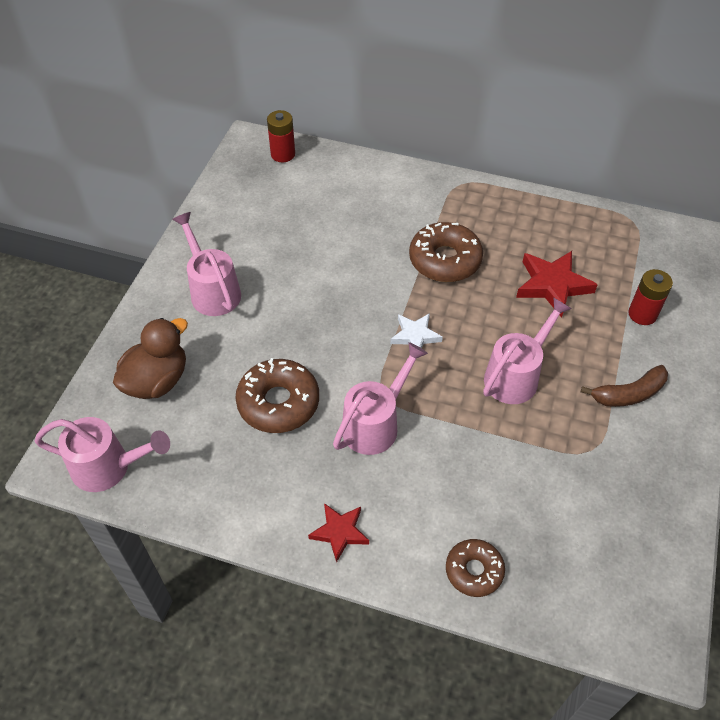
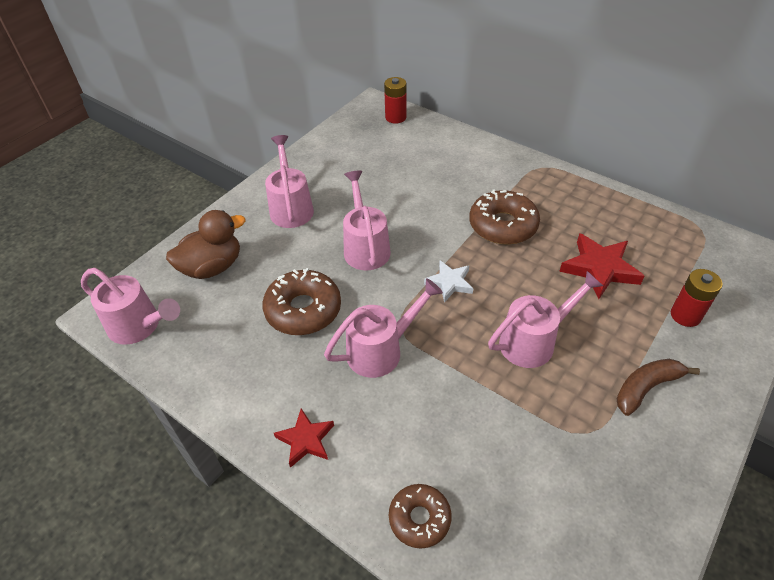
camera: 20 degrees right, 5 degrees down
(313, 317) = (365, 246): none -> pink watering can
(628, 394) = (646, 388): brown banana -> brown banana turned 150 degrees clockwise

